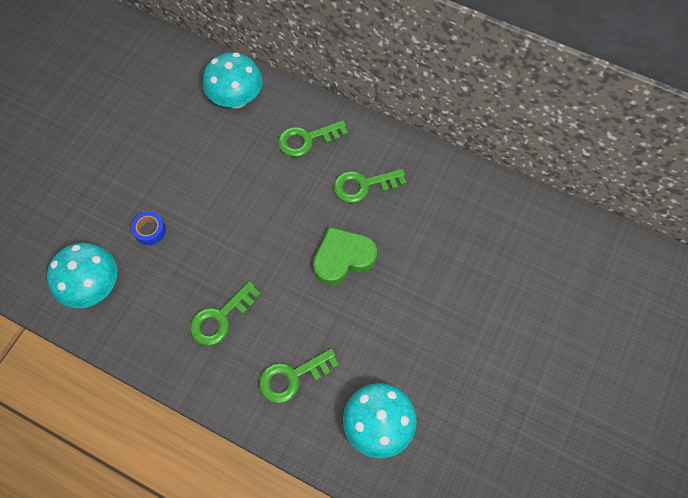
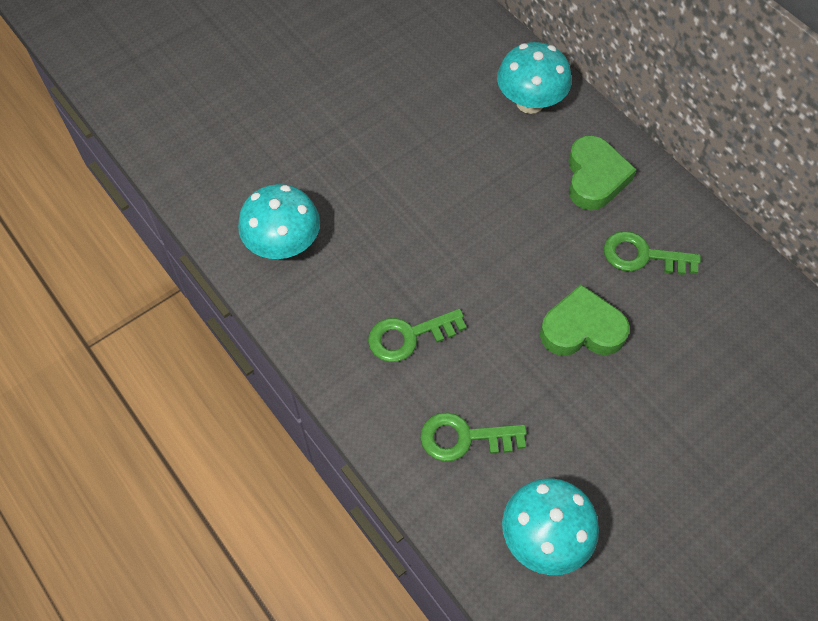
camera: 25 degrees right, 5 degrees down
(150, 230) = (370, 209): blue tape -> none
(307, 139) = (595, 178): green key -> green heart

